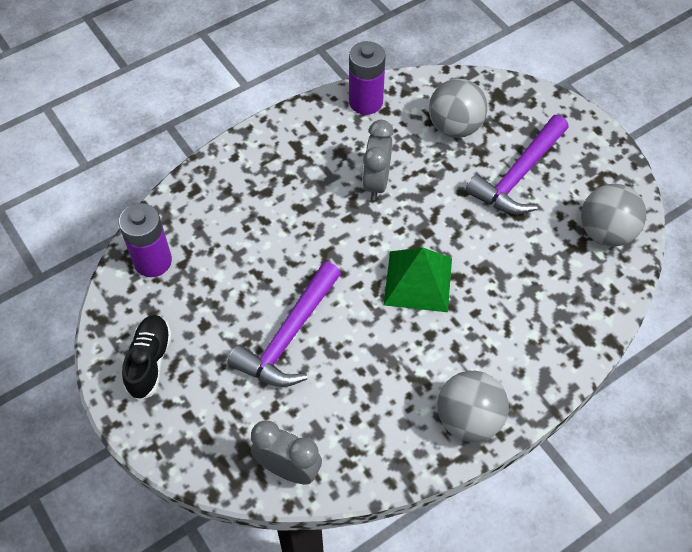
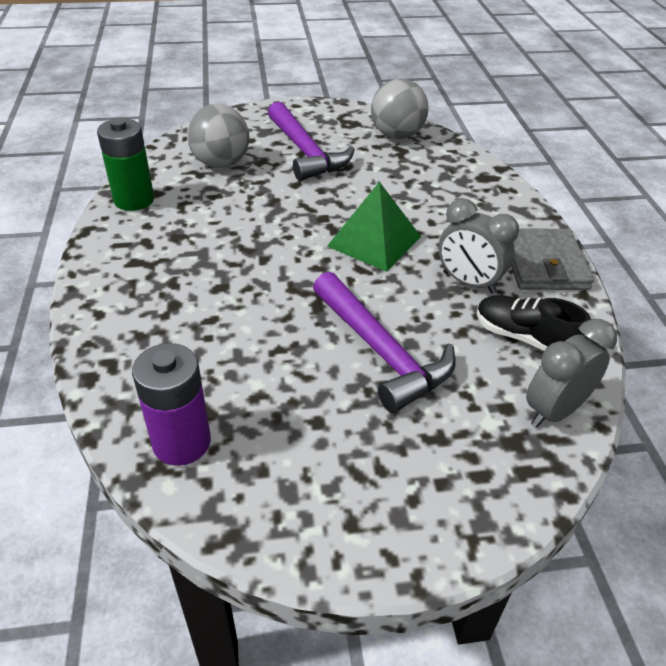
camera: 65 degrees left, 15 degrees down
(149, 362) = (338, 499): black shoe -> black shoe (525, 338)
(366, 102) = (134, 200): purple battery -> green battery
(376, 182) = (238, 227): grey clock -> grey clock (468, 282)
(468, 419) = (544, 264): grey ball -> grey wallet

